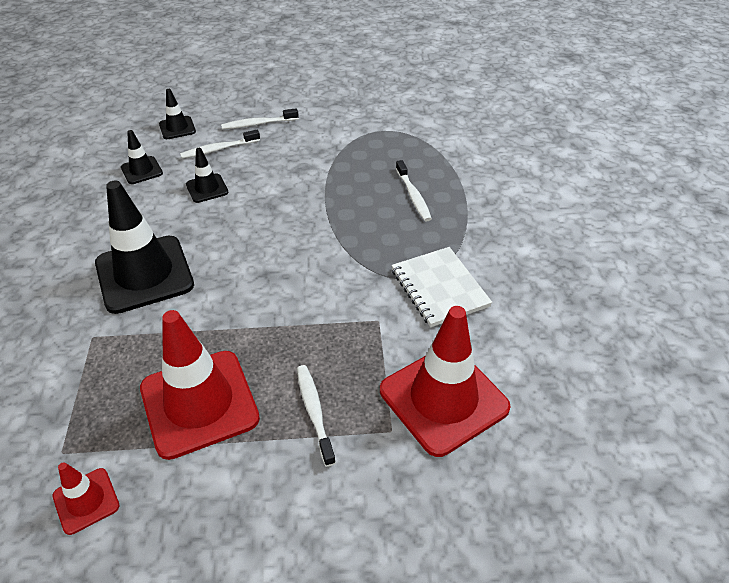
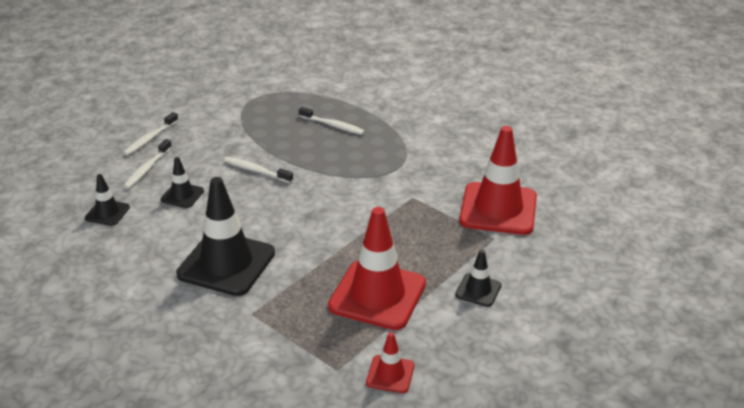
camera: 45 degrees left, 10 degrees down
(177, 128) = (85, 173): black traffic cone -> black traffic cone (478, 290)
(314, 412) = (445, 256): white toothbrush -> white toothbrush (256, 171)
(439, 288) = (421, 163): white notebook -> none

